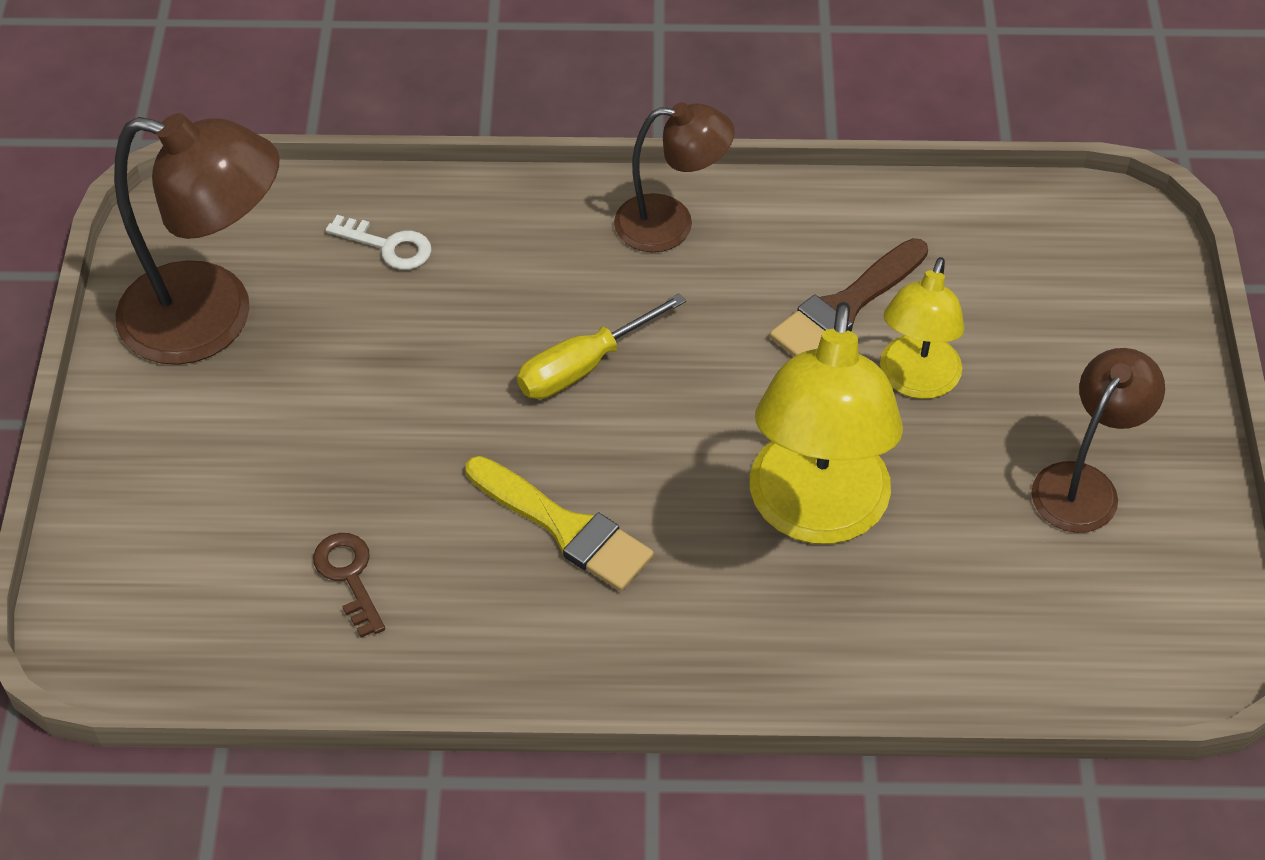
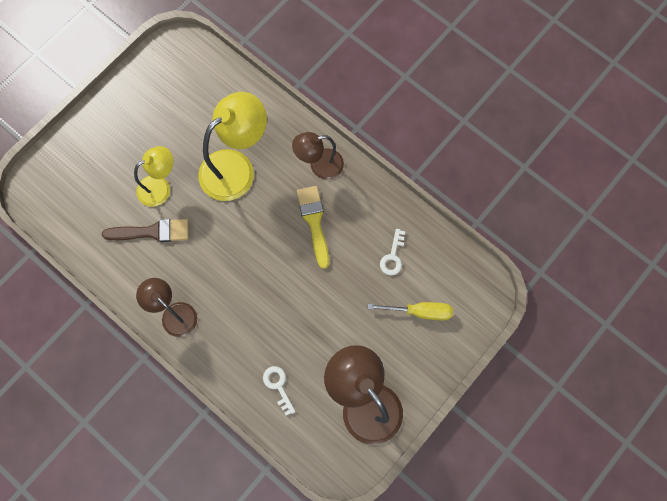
camera: 140 degrees left, 20 degrees up
(349, 577) = (393, 256): brown key -> white key
(583, 366) = (257, 277): yellow screwdriver -> yellow screwdriver (420, 312)
(1083, 484) = (150, 115): brown lamp -> brown lamp (319, 166)

